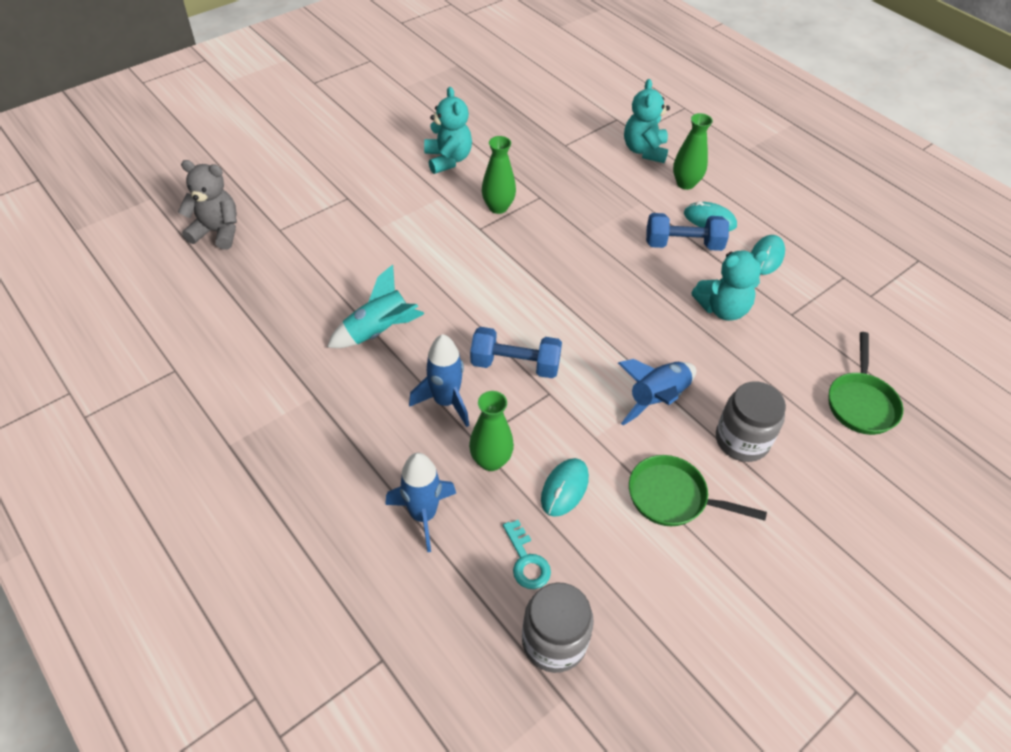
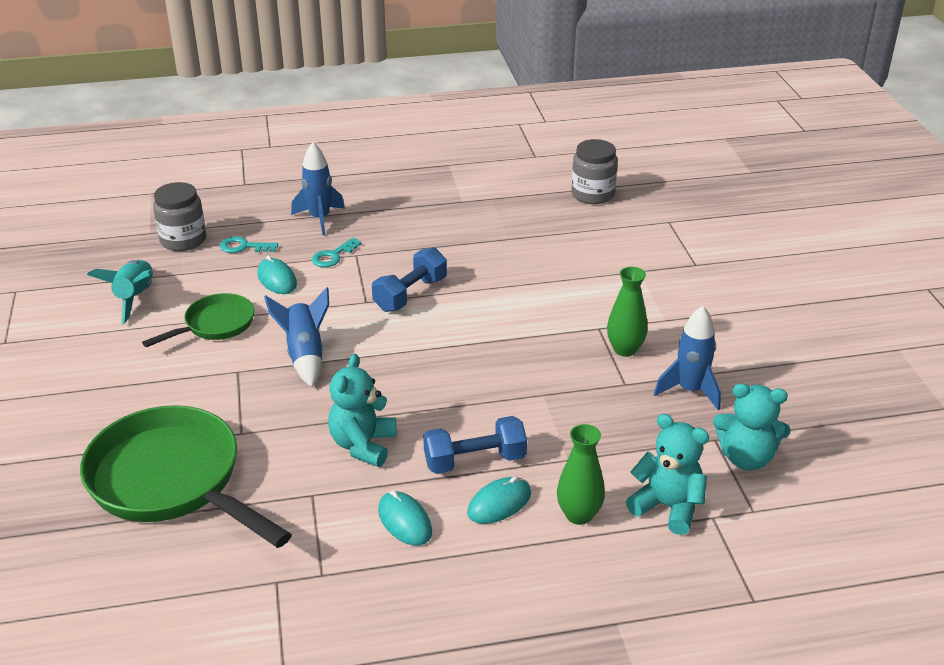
camera: 120 degrees right, 15 degrees down
(217, 232) = (684, 193): grey teddy bear -> none
(379, 331) = (504, 241): turquoise rocket -> turquoise rocket (135, 298)
(446, 401) = (404, 252): blue rocket -> blue rocket (690, 391)
(448, 159) = (728, 340): turquoise teddy bear -> turquoise teddy bear (746, 458)
(491, 460) = (333, 256): green vase -> turquoise key
(683, 244) = (474, 461): blue dumbbell -> blue dumbbell turned 45 degrees clockwise
(742, 440) = (220, 384): grey jar -> grey jar (592, 194)
(861, 403) = (172, 481): green pan -> green pan, size x1.88

